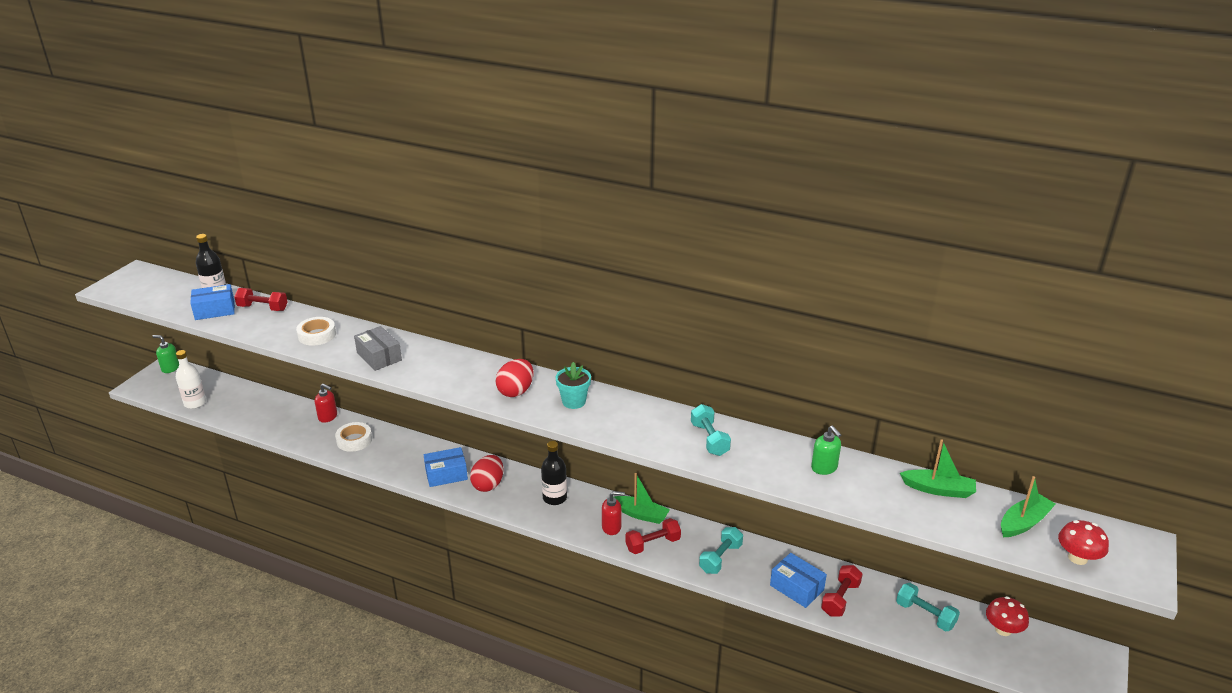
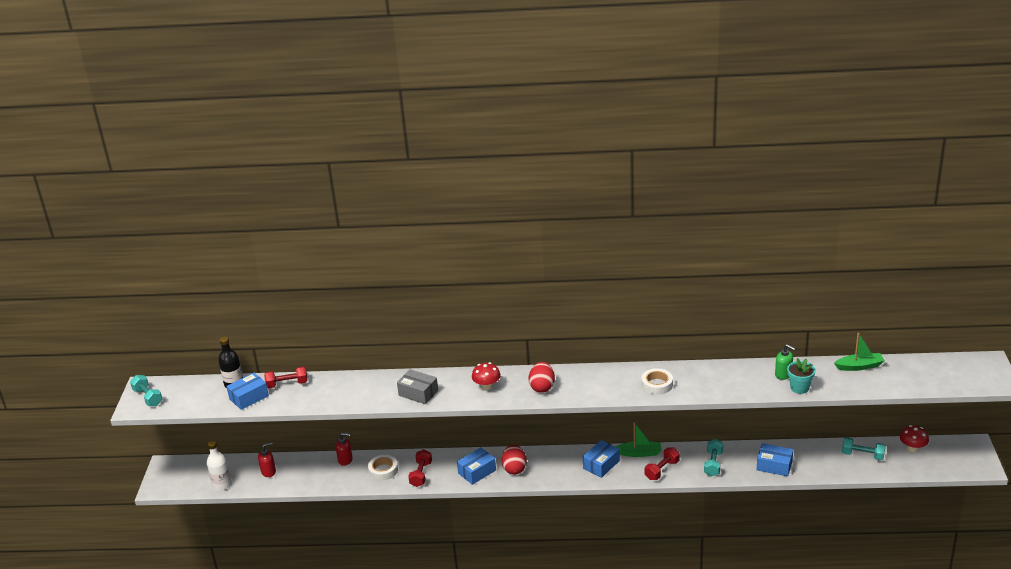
camera: 20 degrees left, 0 degrees up
(170, 368) = (170, 464): green soap dispenser -> none
(317, 335) = (353, 391): white tape -> white tape (657, 384)
(554, 498) = (570, 462): black bottle -> none
(574, 401) = (588, 382): turquoise flower pot -> turquoise flower pot (799, 388)
(587, 513) = (601, 464): none -> blue box
(611, 527) = (625, 468): red soap dispenser -> red soap dispenser (268, 471)
(709, 439) = (699, 379): turquoise dumbbell -> turquoise dumbbell (148, 397)
(840, 599) = (805, 463): red dumbbell -> red dumbbell (421, 474)
(1024, 522) = (919, 371): green boat -> none
(1077, 558) = (959, 382): red mushroom -> red mushroom (487, 386)

